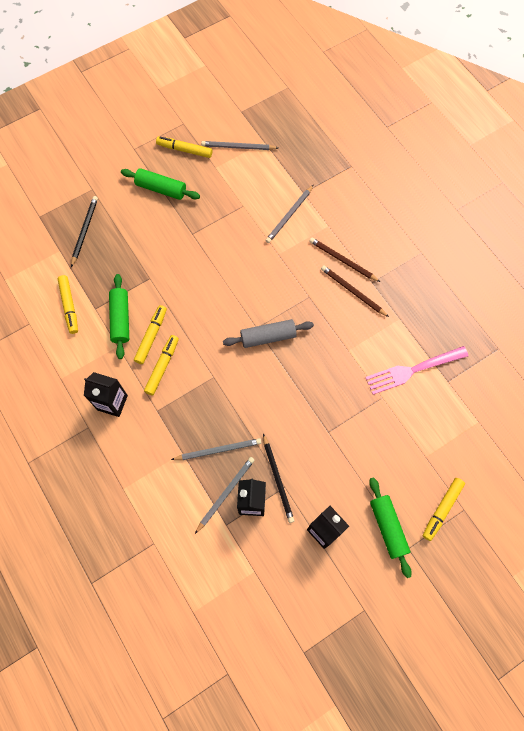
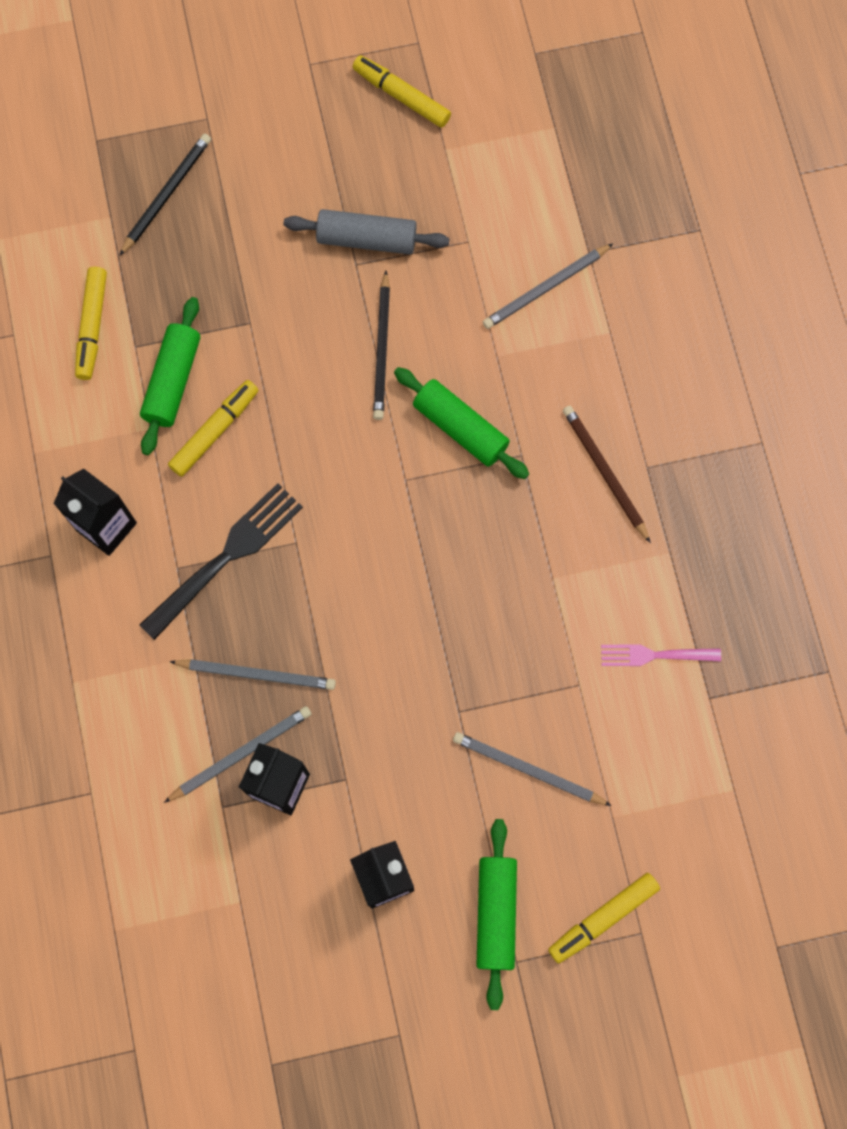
camera: 20 degrees right, 5 degrees up
(161, 188) = (331, 158): green rolling pin -> green rolling pin (460, 428)
(162, 366) = (214, 492): yellow marker -> none
(180, 397) = (225, 558): none -> black fork
(238, 147) = (503, 123): grey pencil -> grey pencil (528, 770)
(268, 336) = (419, 503): grey rolling pin -> grey rolling pin (367, 239)
(277, 479) = (339, 761): black pencil -> black pencil (382, 348)
(343, 261) = (610, 408): brown pencil -> none
(413, 370) = (655, 655): pink fork -> pink fork, size x0.59

